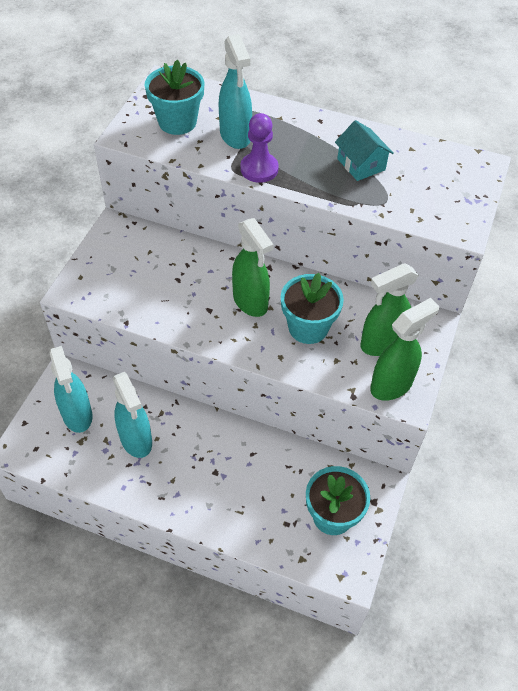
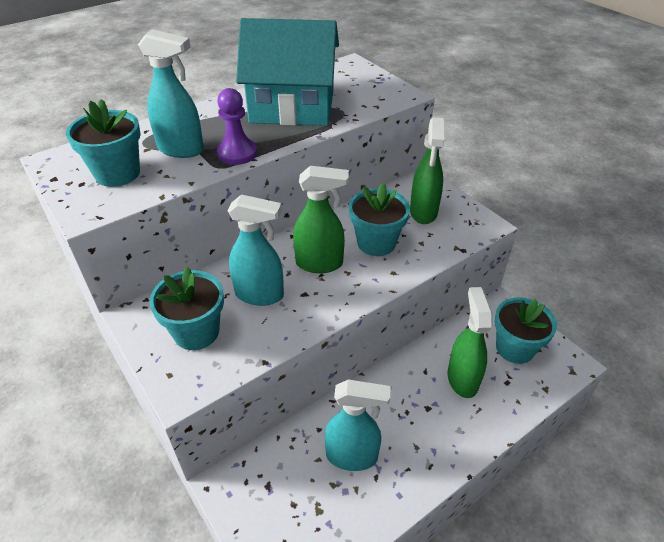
camera: 55 degrees left, 10 degrees down
(77, 415) = (285, 498): turquoise spray bottle -> turquoise spray bottle (260, 295)
(125, 268) = (196, 332): none -> turquoise flower pot
(361, 164) = (292, 106): turquoise house -> turquoise house, size x2.23
(392, 385) = (466, 225): green spray bottle -> green spray bottle (462, 379)

